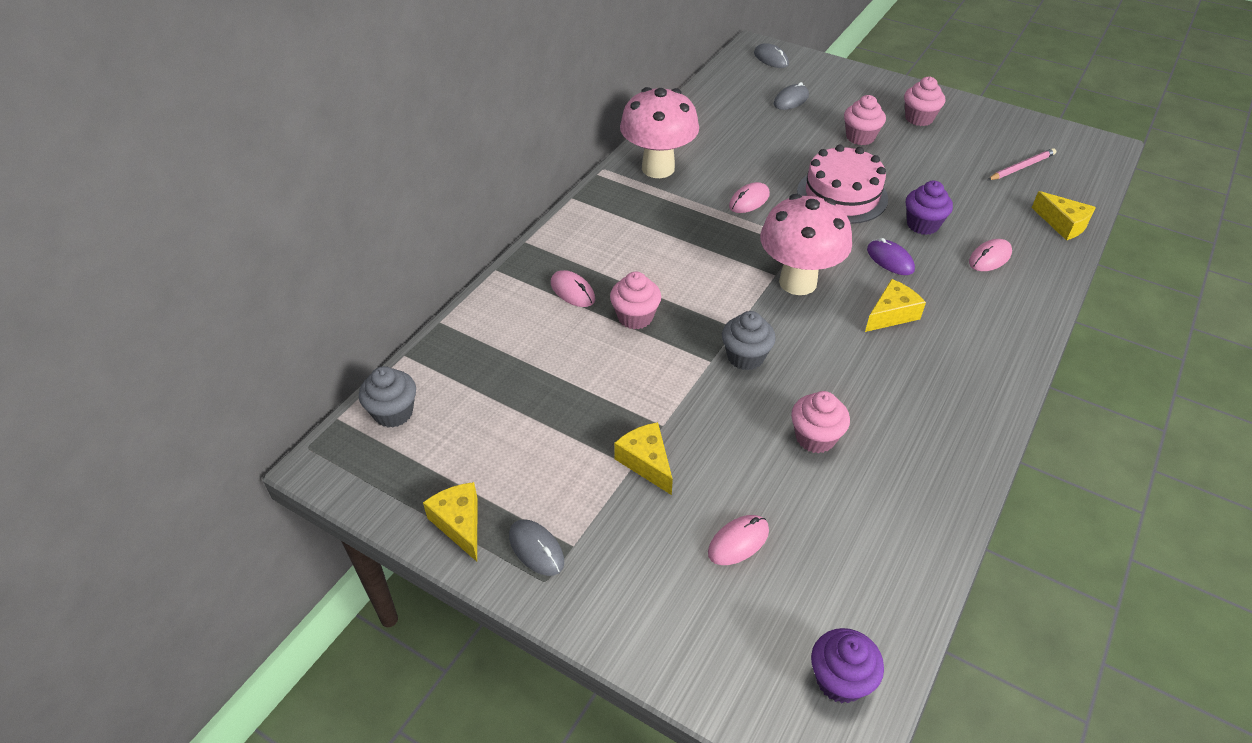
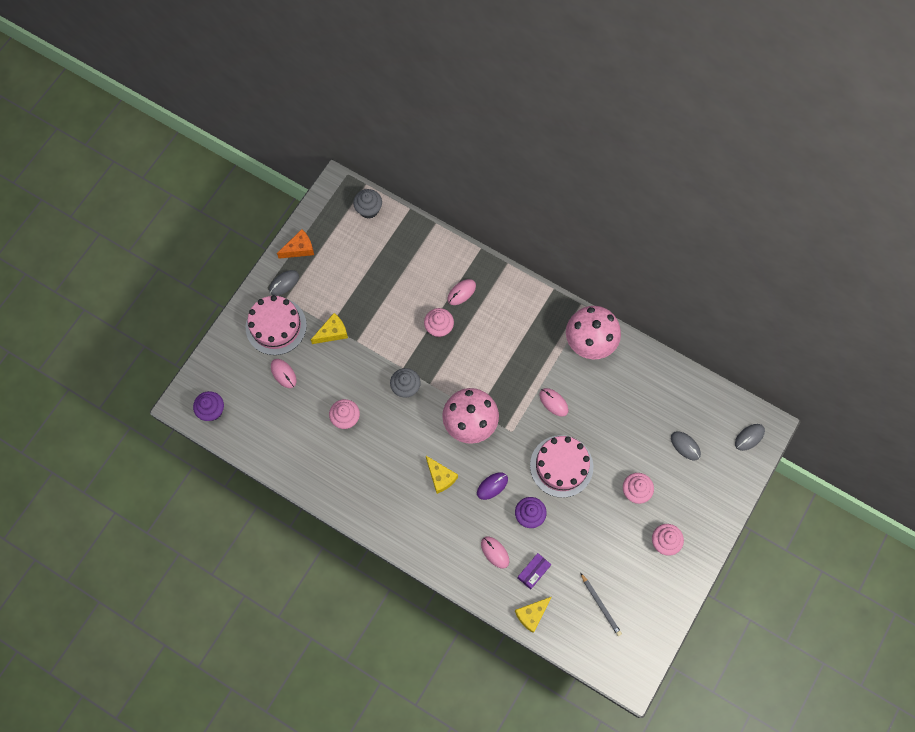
camera: 90 degrees right, 25 degrees up
(459, 524) = (299, 249): yellow cheese -> orange cheese
(634, 560) = (276, 326): none -> pink cake
(1002, 222) = (533, 572): none -> purple box
(1021, 167) = (600, 605): pink pencil -> grey pencil

